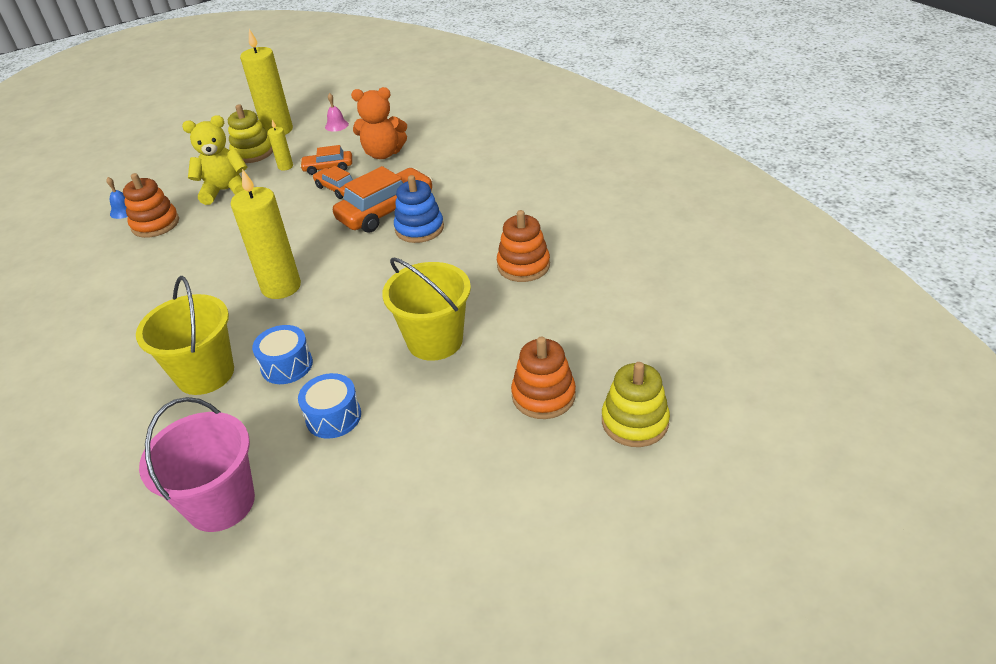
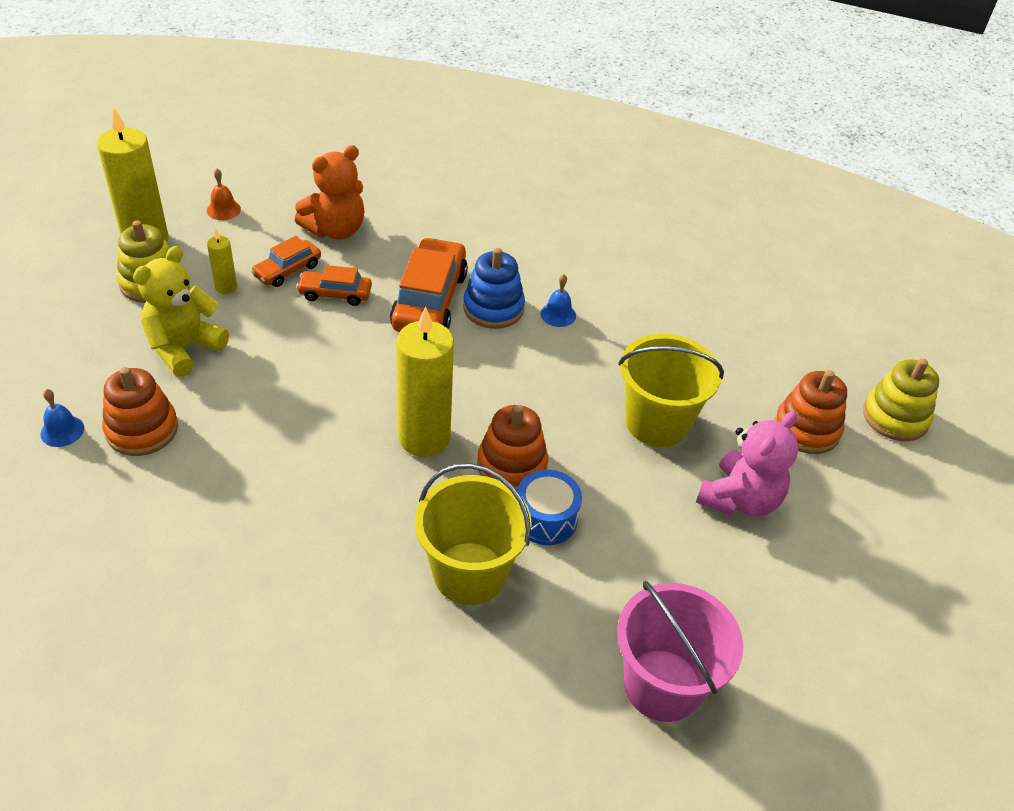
camera: 45 degrees left, 5 degrees up
(333, 417) = (658, 544): blue drum -> none
(336, 125) = (223, 209): pink bell -> orange bell
(427, 417) = (739, 499): none -> pink teddy bear
(457, 247) = (558, 314): none -> blue bell
(523, 266) = (645, 309): orange stacking toy -> orange stacking toy (512, 465)

